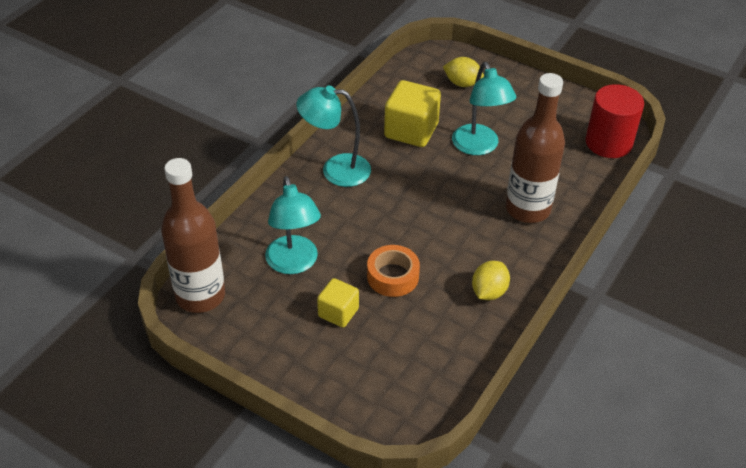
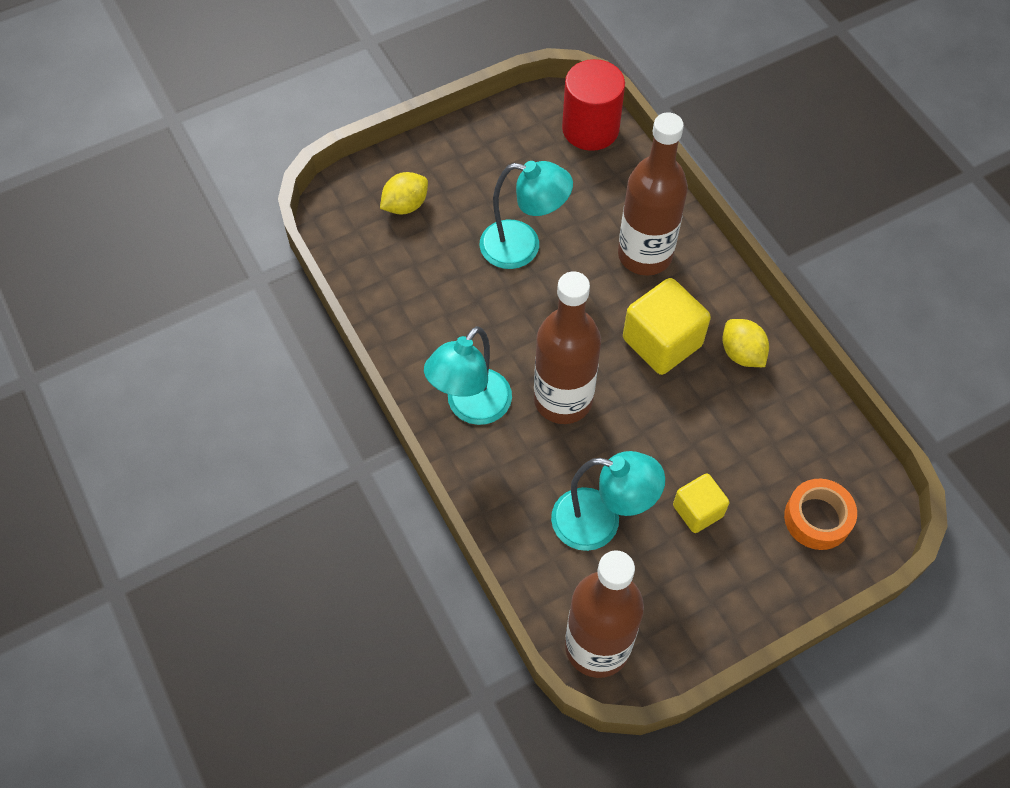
camera: 60 degrees left, 15 degrees up
(375, 210) = (563, 400): none -> brown bottle
(392, 276) = (673, 432): orange tape -> orange tape (817, 518)
(411, 131) = (453, 298): yellow cube -> yellow cube (662, 342)

